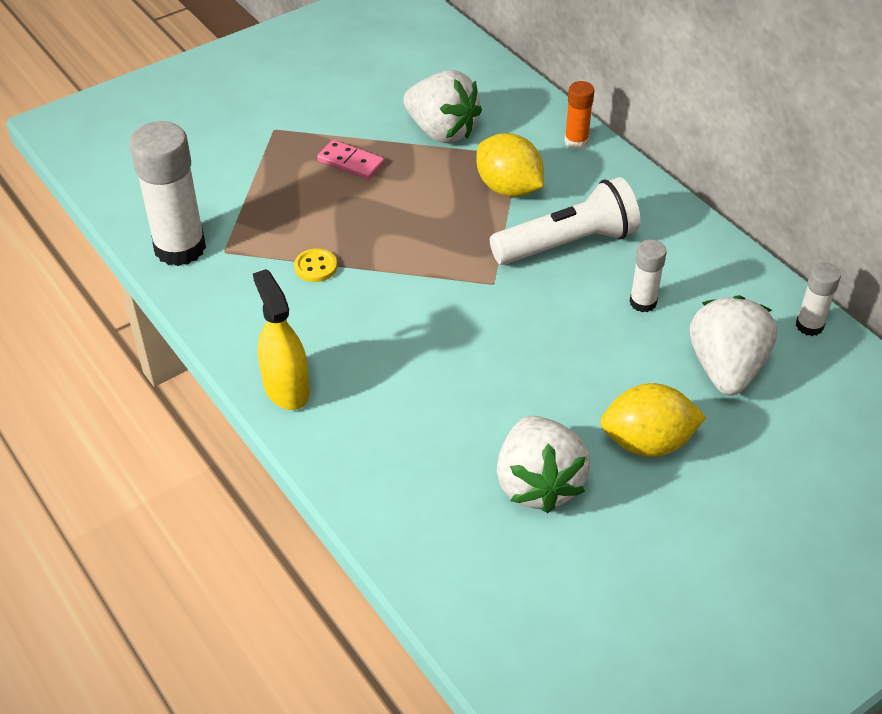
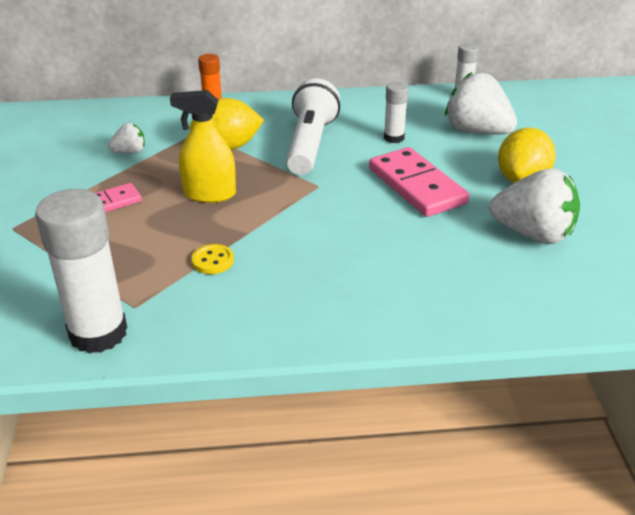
camera: 60 degrees left, 10 degrees down
(286, 388) = (343, 324): yellow spray bottle -> yellow spray bottle (209, 194)
(441, 131) = (130, 152): white strawberry -> white strawberry, size x0.49
(556, 357) = (417, 186): none -> pink domino

